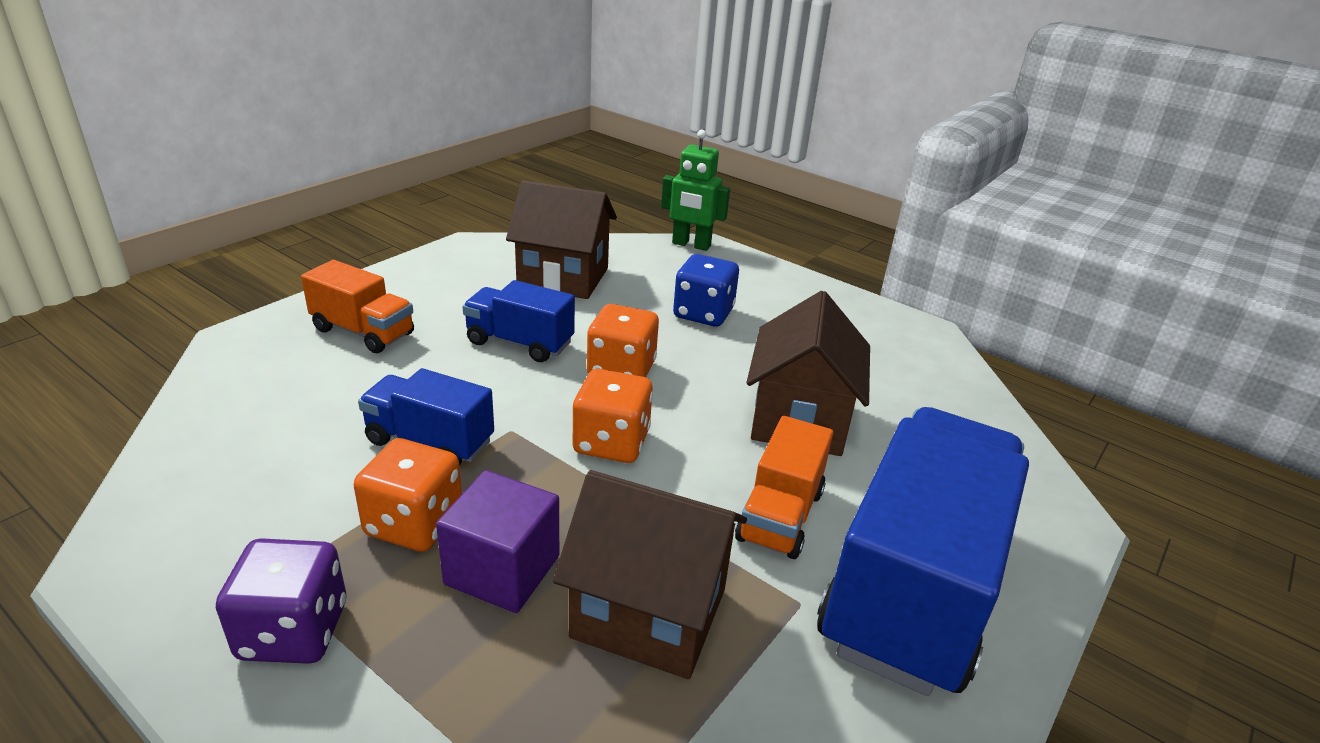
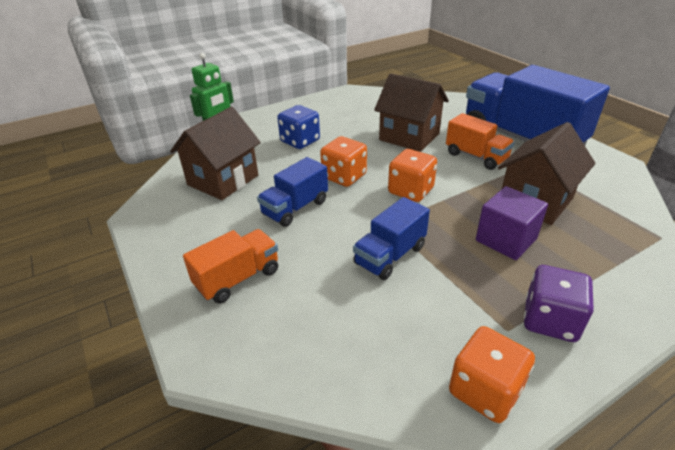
camera: 65 degrees left, 5 degrees up
(414, 523) = (465, 268): orange dice -> orange dice (485, 390)

